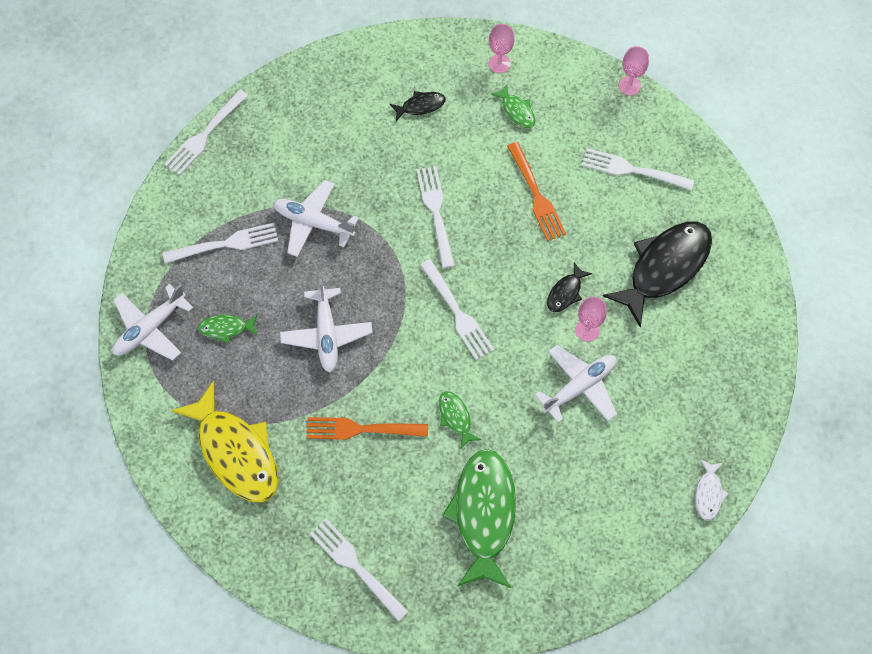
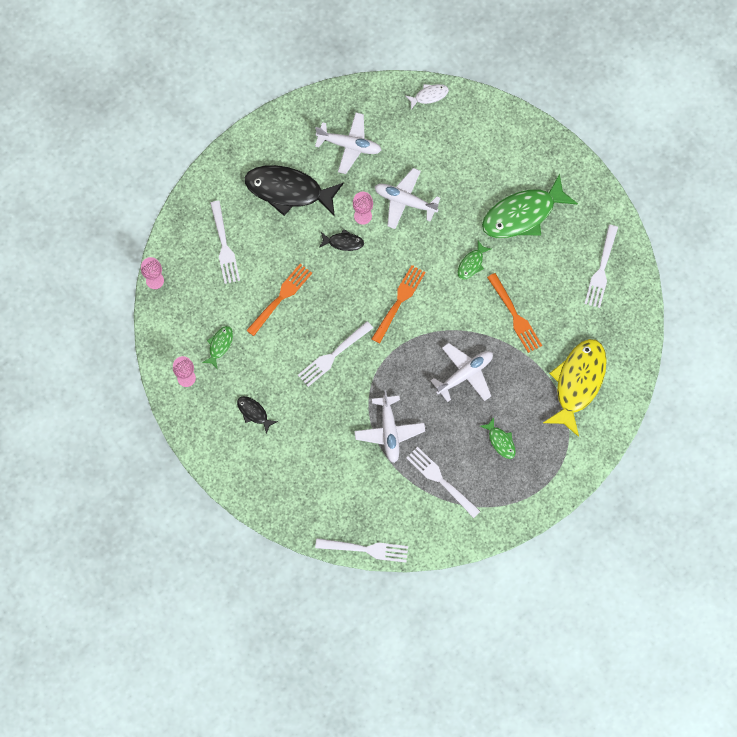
camera: 120 degrees left, 5 degrees up
(150, 328) = (531, 490): white plane -> white plane (349, 145)
(457, 312) = (399, 302): white fork -> orange fork

